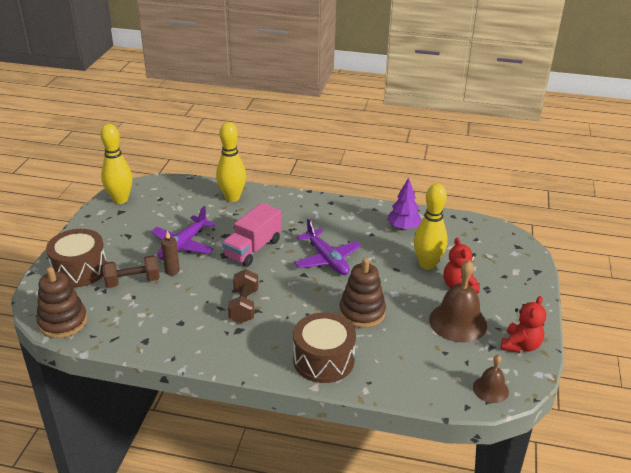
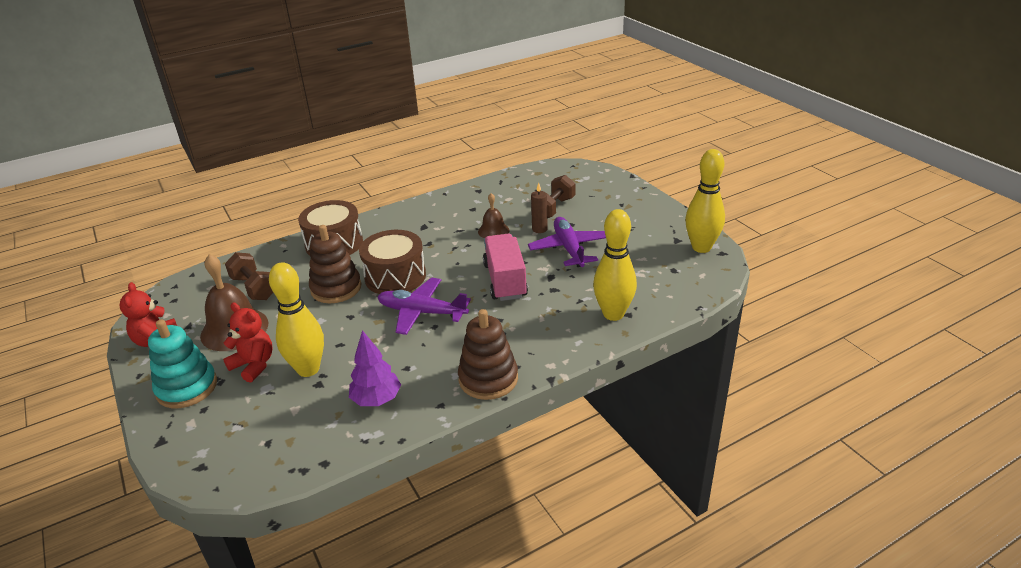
camera: 140 degrees right, 0 degrees up
(63, 322) = (549, 170): brown stacking toy -> brown stacking toy (488, 379)
(80, 270) = (605, 194): brown drum -> brown drum (395, 276)
(244, 306) = (442, 240): brown dumbbell -> brown dumbbell (254, 288)
(490, 389) = (175, 294): brown bell -> brown bell (493, 231)
(510, 295) = (187, 387): none -> turquoise stacking toy

